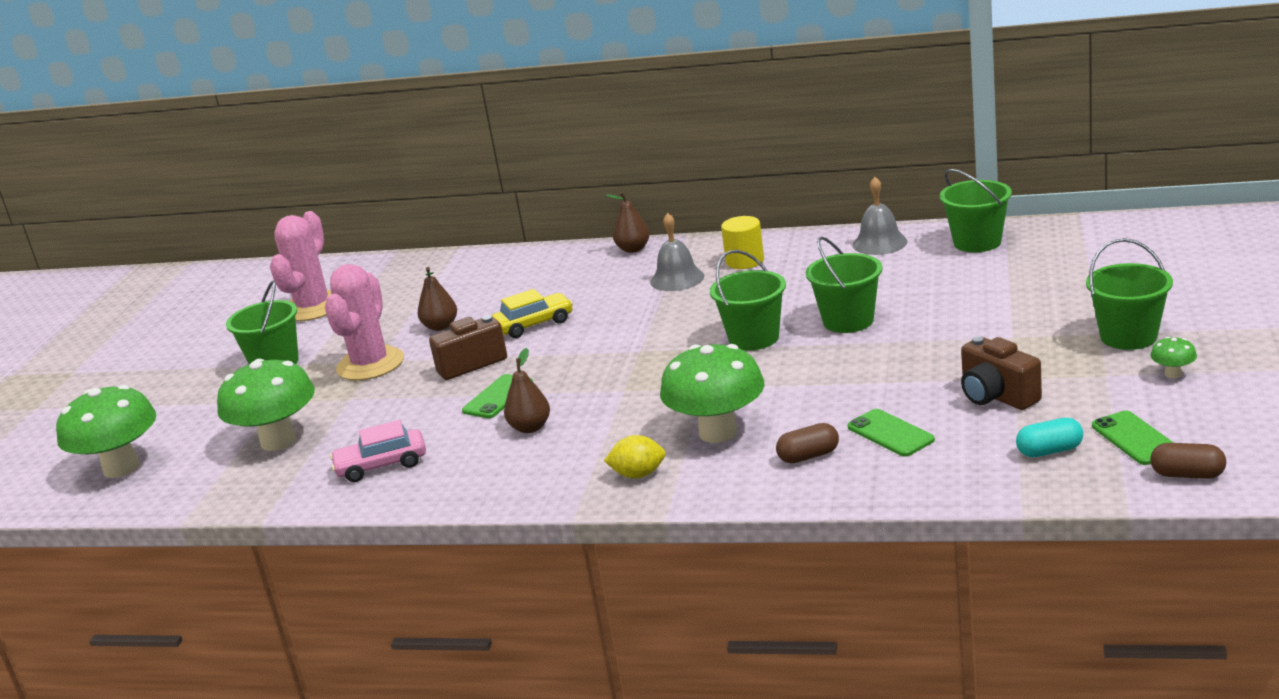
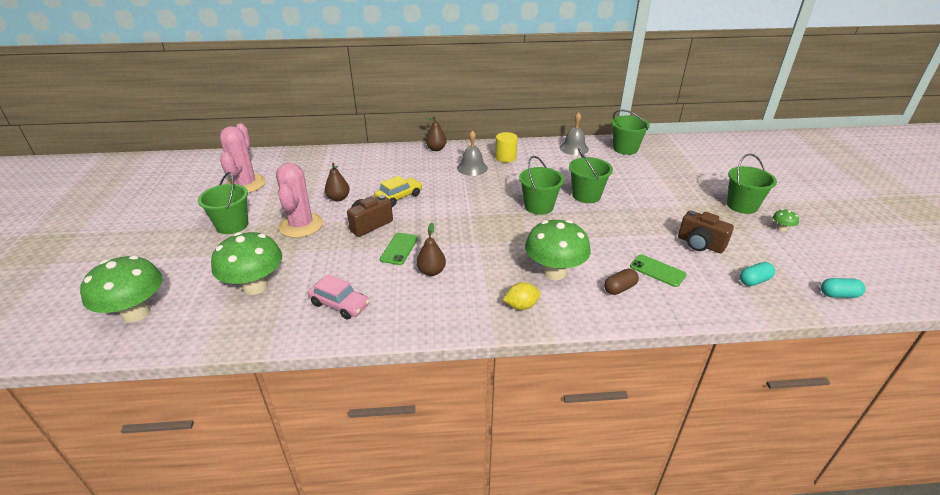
camera: 20 degrees left, 10 degrees up
(381, 465) = (340, 304): pink car -> pink car turned 120 degrees counterclockwise
(1135, 438) = (793, 271): green phone -> none
(1187, 475) = (838, 295): brown capsule -> turquoise capsule

